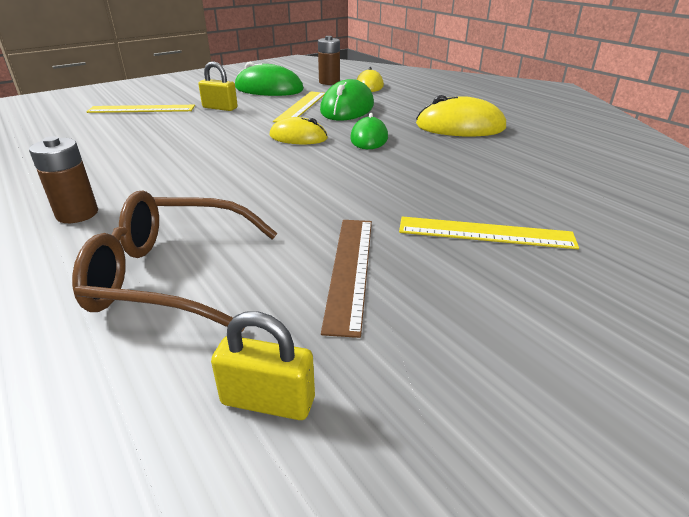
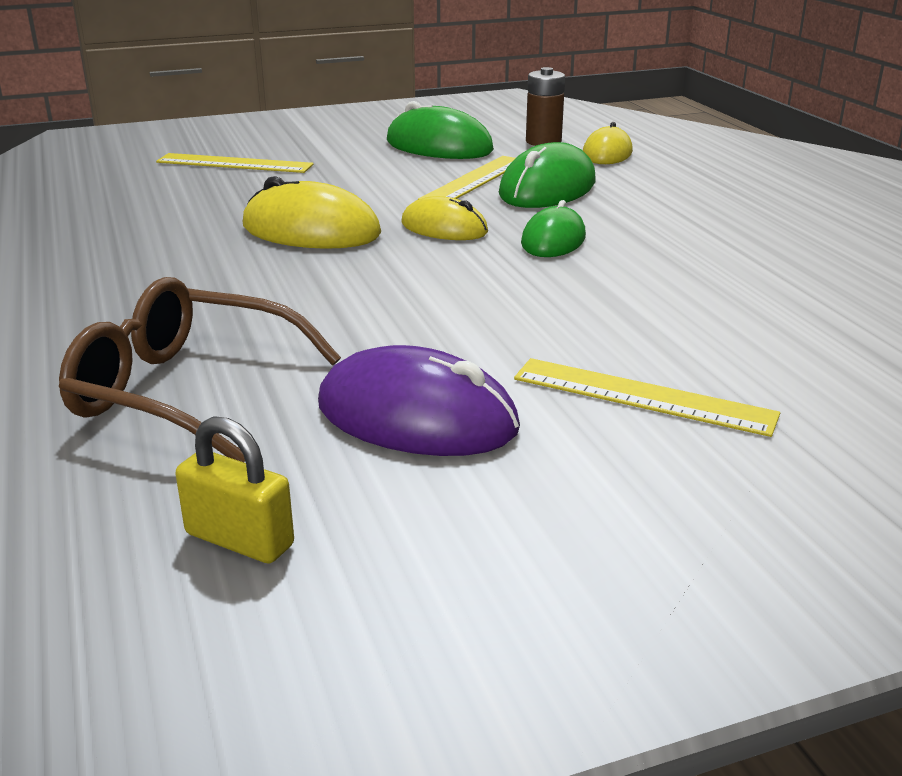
camera: 15 degrees right, 5 degrees down
(77, 214) = (99, 302): brown battery -> none
(220, 108) = (349, 171): yellow padlock -> none
(350, 270) = (417, 417): brown ruler -> purple mouse
(460, 127) = (717, 236): yellow mouse -> yellow mouse (311, 230)

